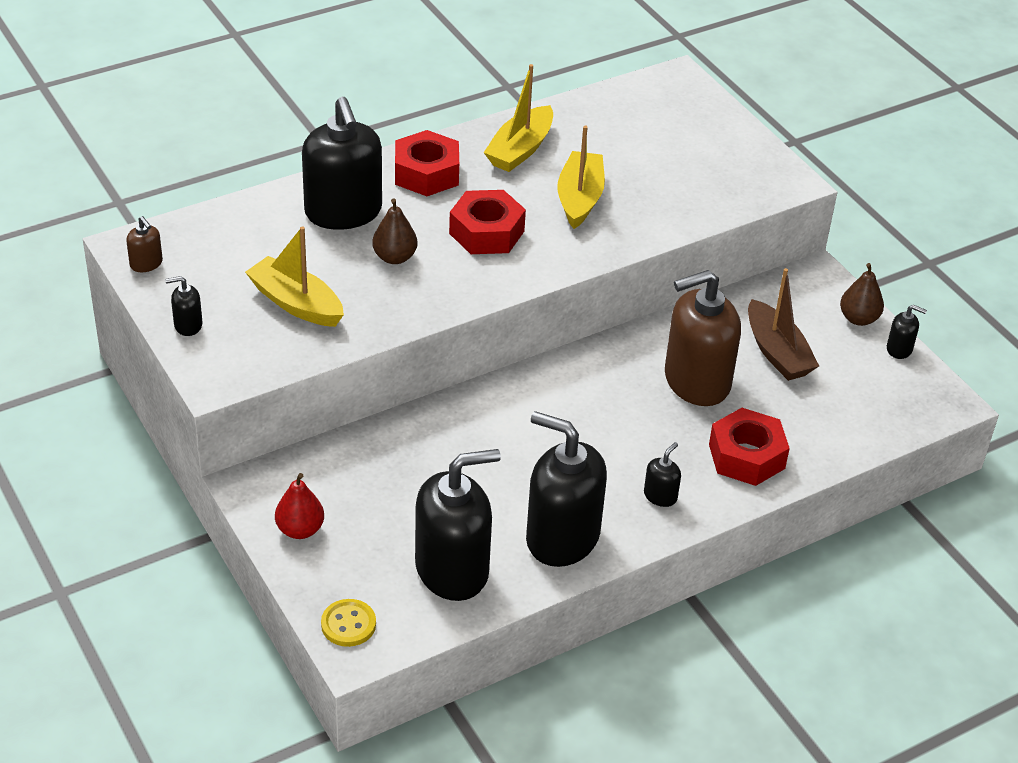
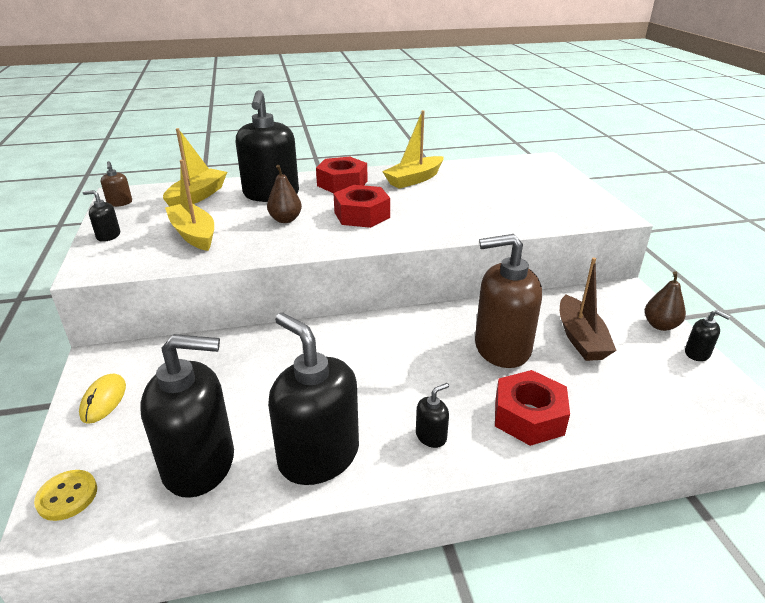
camera: 20 degrees right, 10 degrees down
(300, 529) = (103, 400): red pear -> yellow mouse
(579, 198) = (442, 206): yellow boat -> yellow boat (197, 196)

